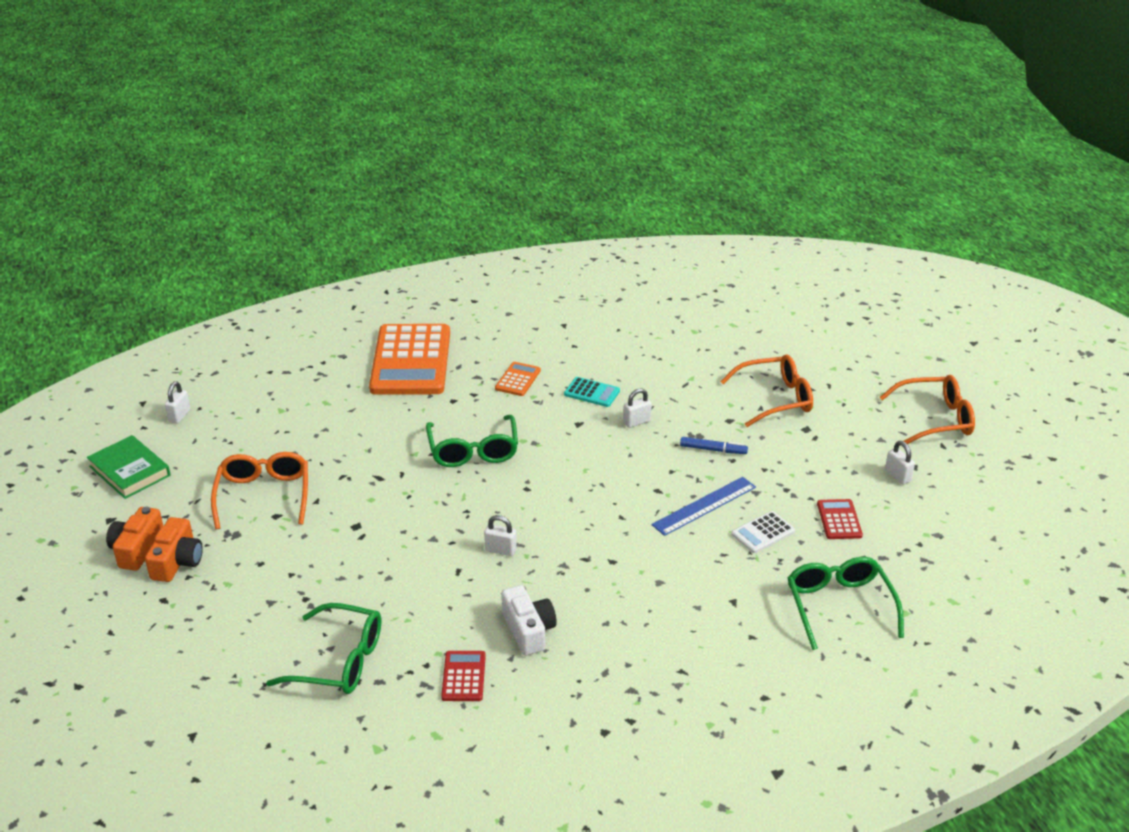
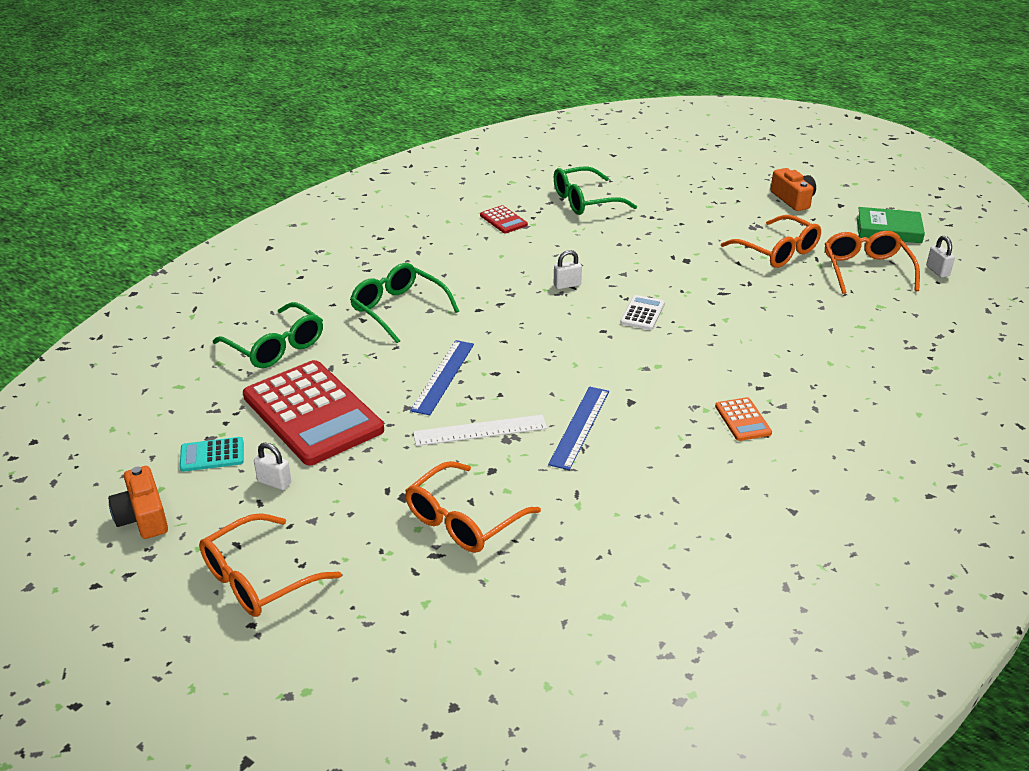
camera: 145 degrees right, 0 degrees up
(177, 561) = (758, 203): orange camera -> orange camera (143, 517)
(229, 443) = (866, 270): none -> orange glasses
(411, 361) = (864, 393): orange calculator -> none
(473, 451) = (684, 340): green glasses -> green glasses (398, 309)
(528, 630) = (491, 252): white camera -> none
(592, 393) = (657, 438): turquoise calculator -> turquoise calculator (212, 455)
(636, 422) = (580, 427): white padlock -> blue ruler
(713, 450) = (480, 430): blue marker -> white ruler
(763, 533) = (375, 375): white calculator -> white calculator (642, 313)
(839, 520) = (312, 413): red calculator -> red calculator, size x2.37

